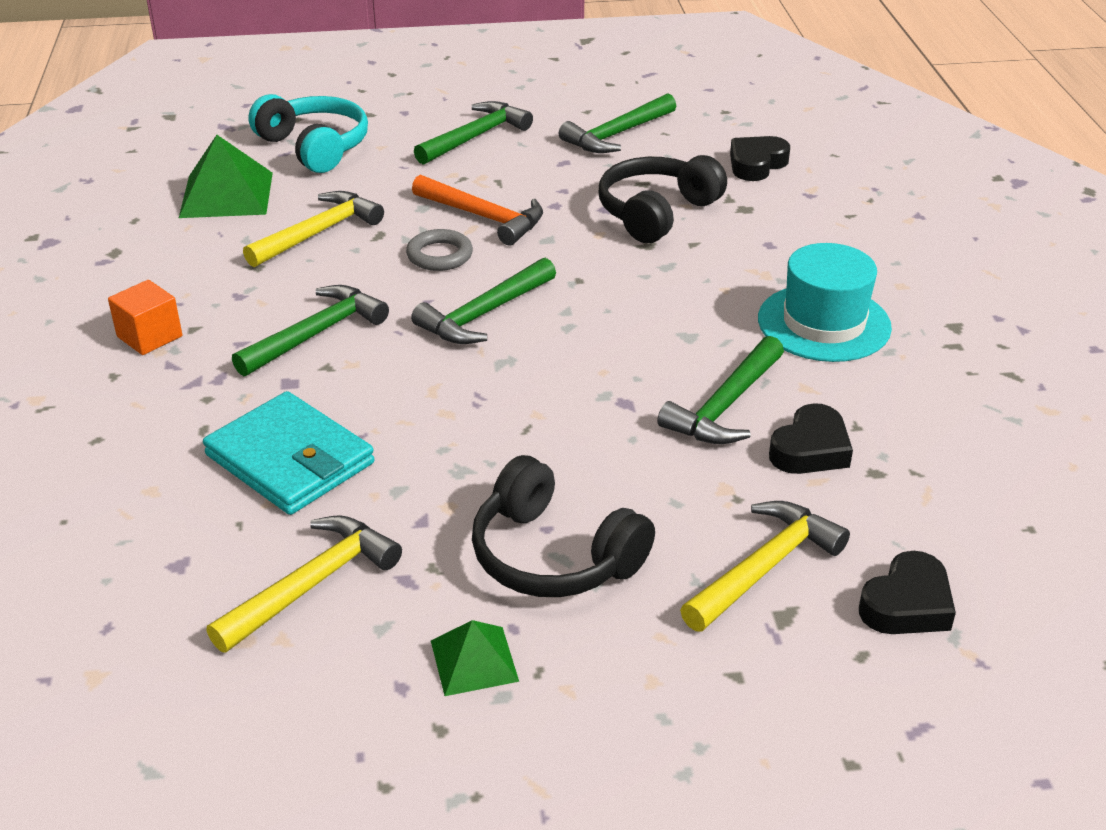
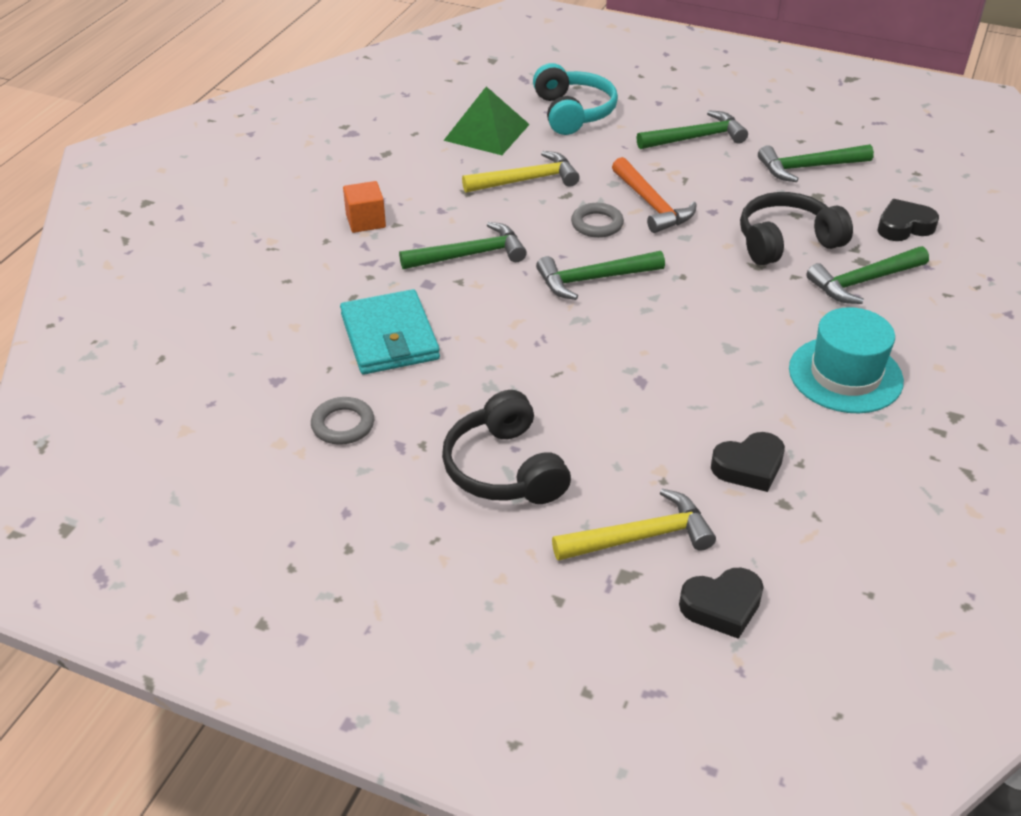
camera: 30 degrees right, 5 degrees up
(312, 584) = (343, 425): yellow hammer -> grey ring
(474, 660) = (401, 515): green pyramid -> none
(725, 406) = (712, 410): green hammer -> green hammer (863, 282)

